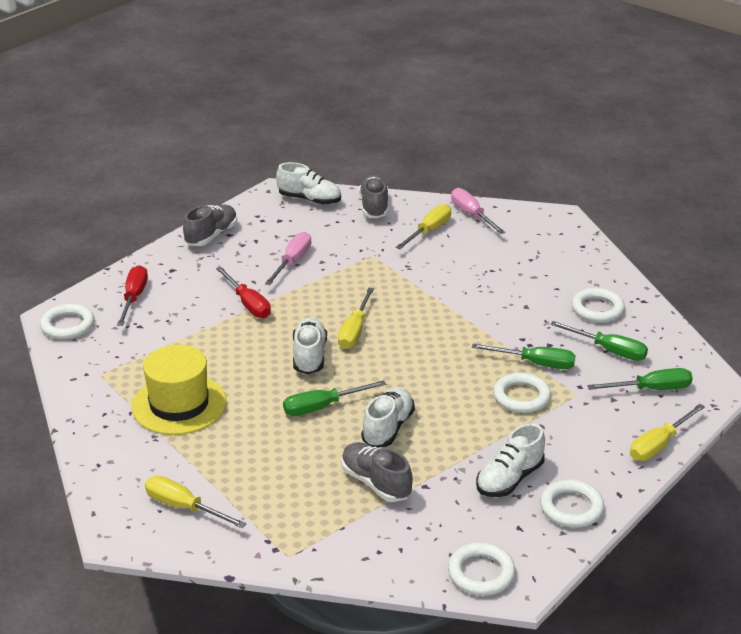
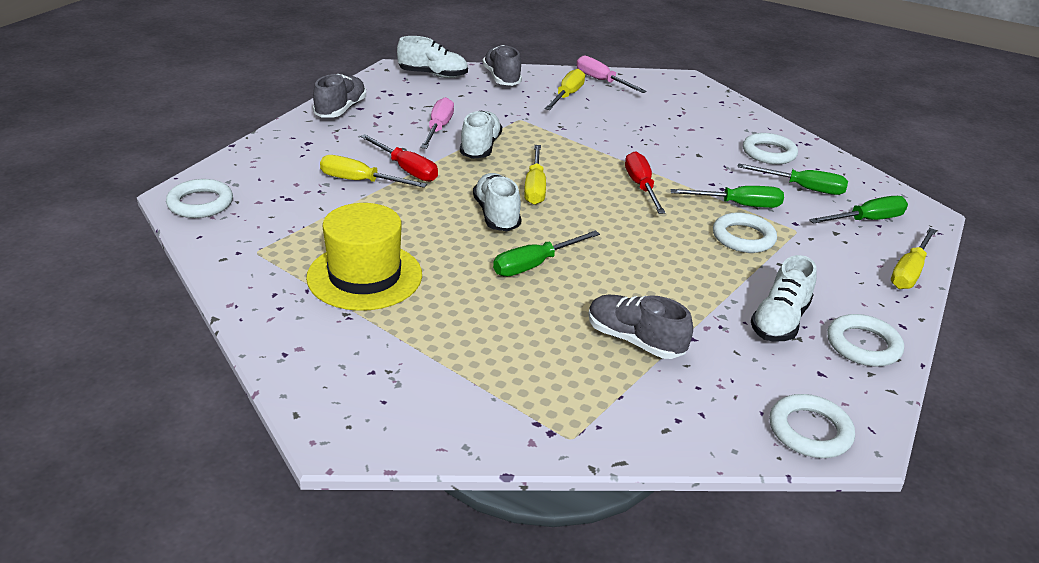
camera: 15 degrees left, 0 degrees up
(134, 298) = (272, 171): red screwdriver -> red screwdriver (641, 186)
(184, 507) = (414, 394): yellow screwdriver -> yellow screwdriver (360, 181)
(388, 428) = (618, 280): white shoe -> white shoe (480, 147)

